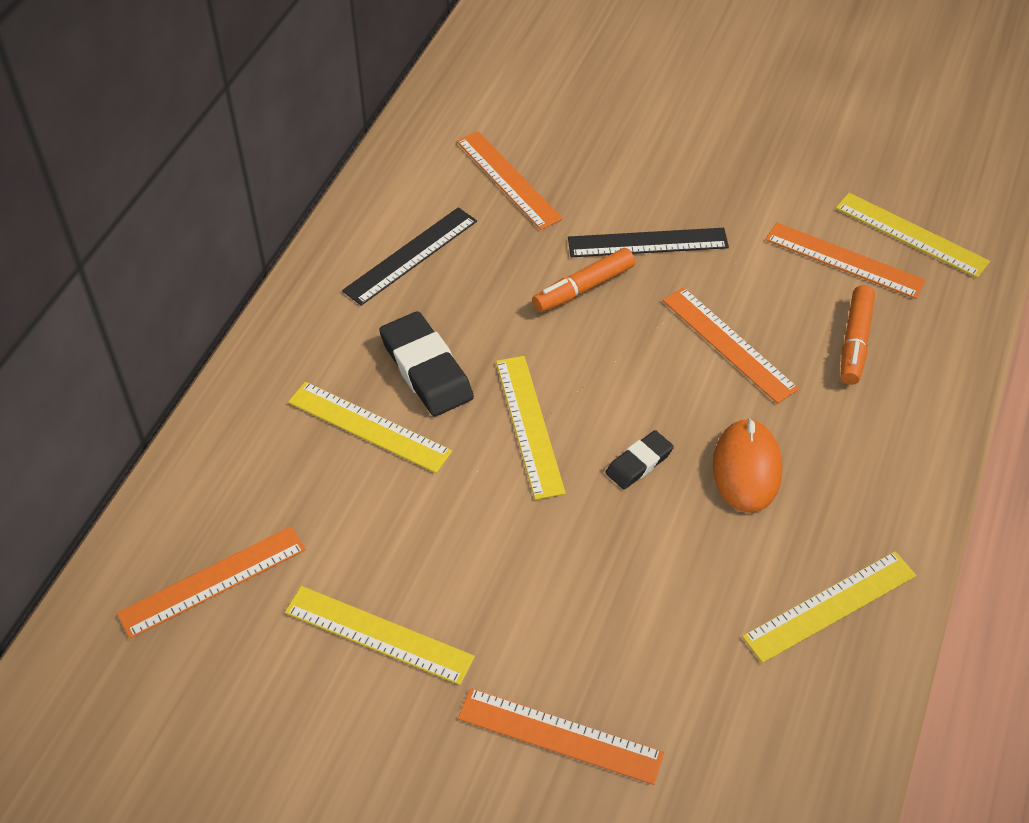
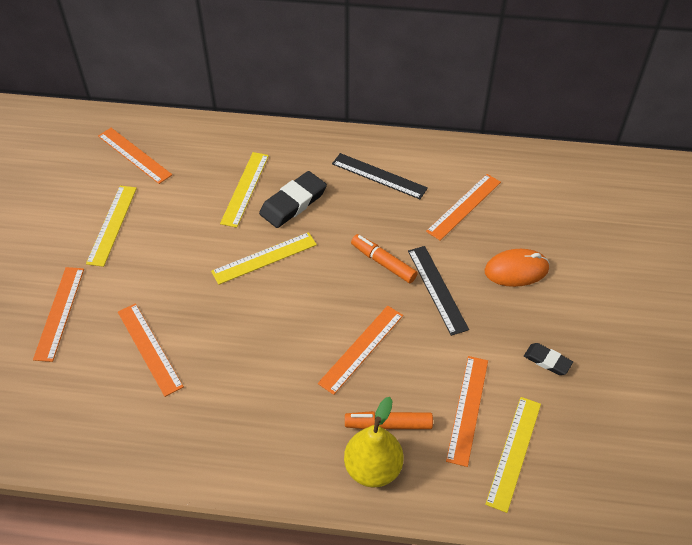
camera: 75 degrees right, 0 degrees up
(639, 463) = (249, 316): black eraser -> black eraser (547, 361)
(669, 604) = (150, 348): none -> orange ruler
(746, 468) = (259, 374): orange mouse -> orange mouse (516, 270)
(830, 605) = (161, 434): yellow ruler -> none
(917, 371) = (373, 468): none -> yellow pear

